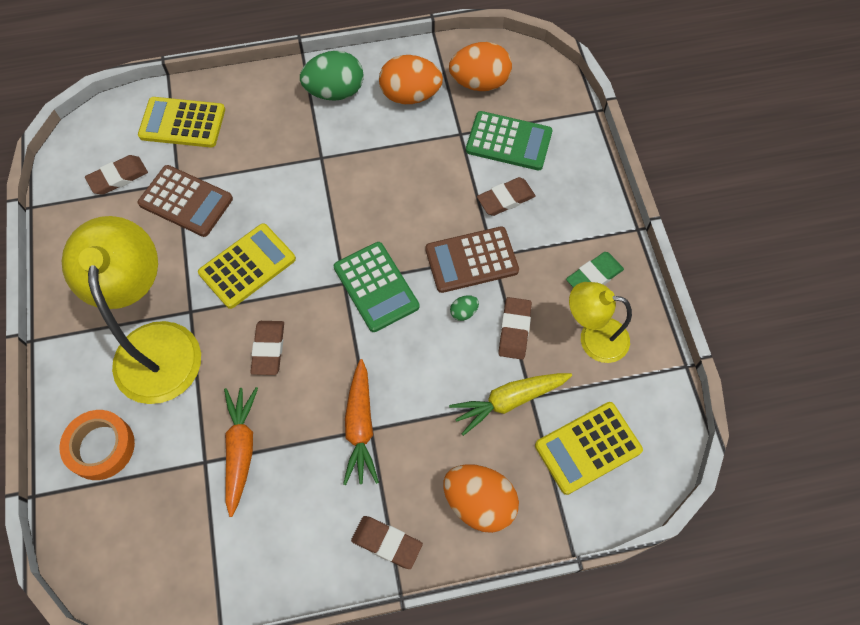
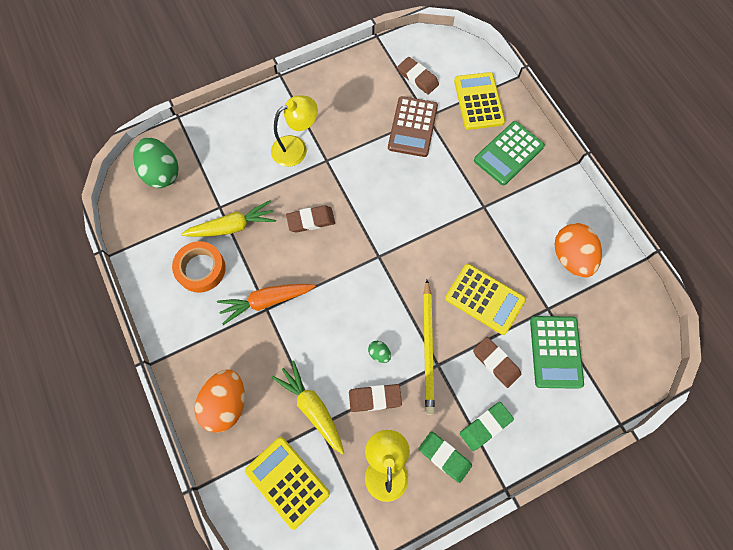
camera: 75 degrees right, 5 degrees up
(101, 447) = (216, 142): orange tape -> orange tape (201, 269)
(156, 344) = (296, 148): yellow lamp -> yellow lamp, size x0.57
(240, 450) = (232, 226): orange carrot -> yellow carrot
(247, 266) = (372, 185): yellow calculator -> yellow calculator (484, 299)
(335, 91) = (550, 198): green egg -> green egg (162, 173)
(376, 287) = (382, 280): green calculator -> green calculator (508, 153)
(386, 543) = (185, 344): brown eraser -> none
(471, 260) = (428, 348): brown calculator -> yellow pencil
(479, 82) = (608, 311): orange egg -> none
(571, 228) = (485, 426): none -> green eraser

